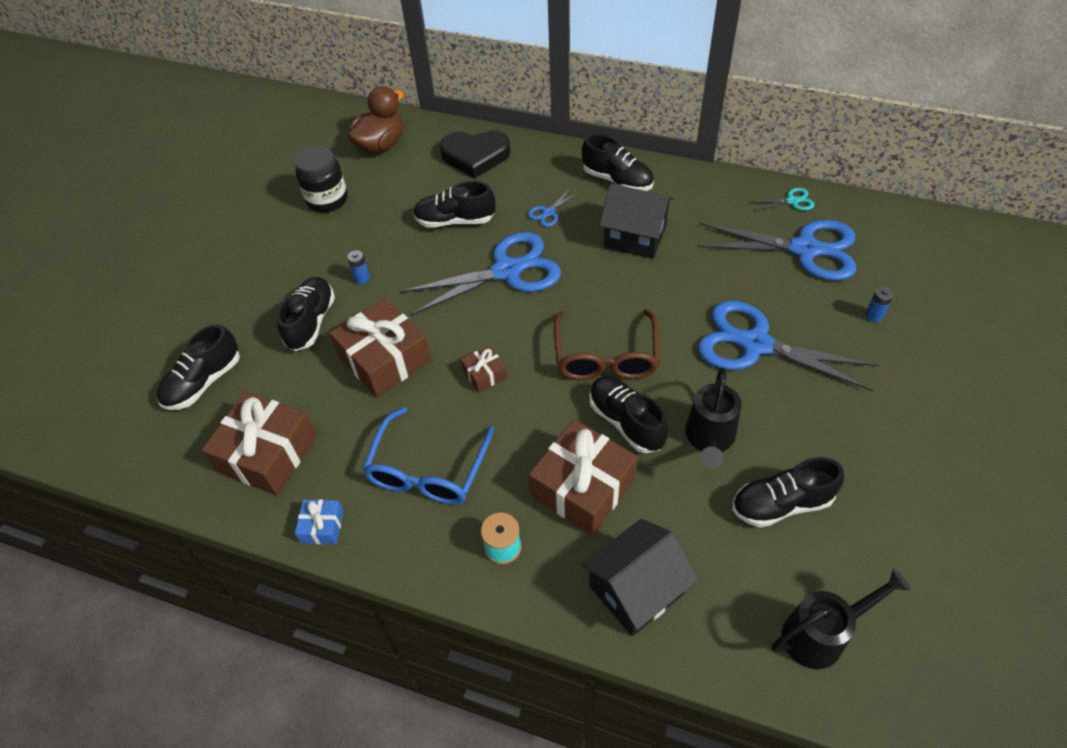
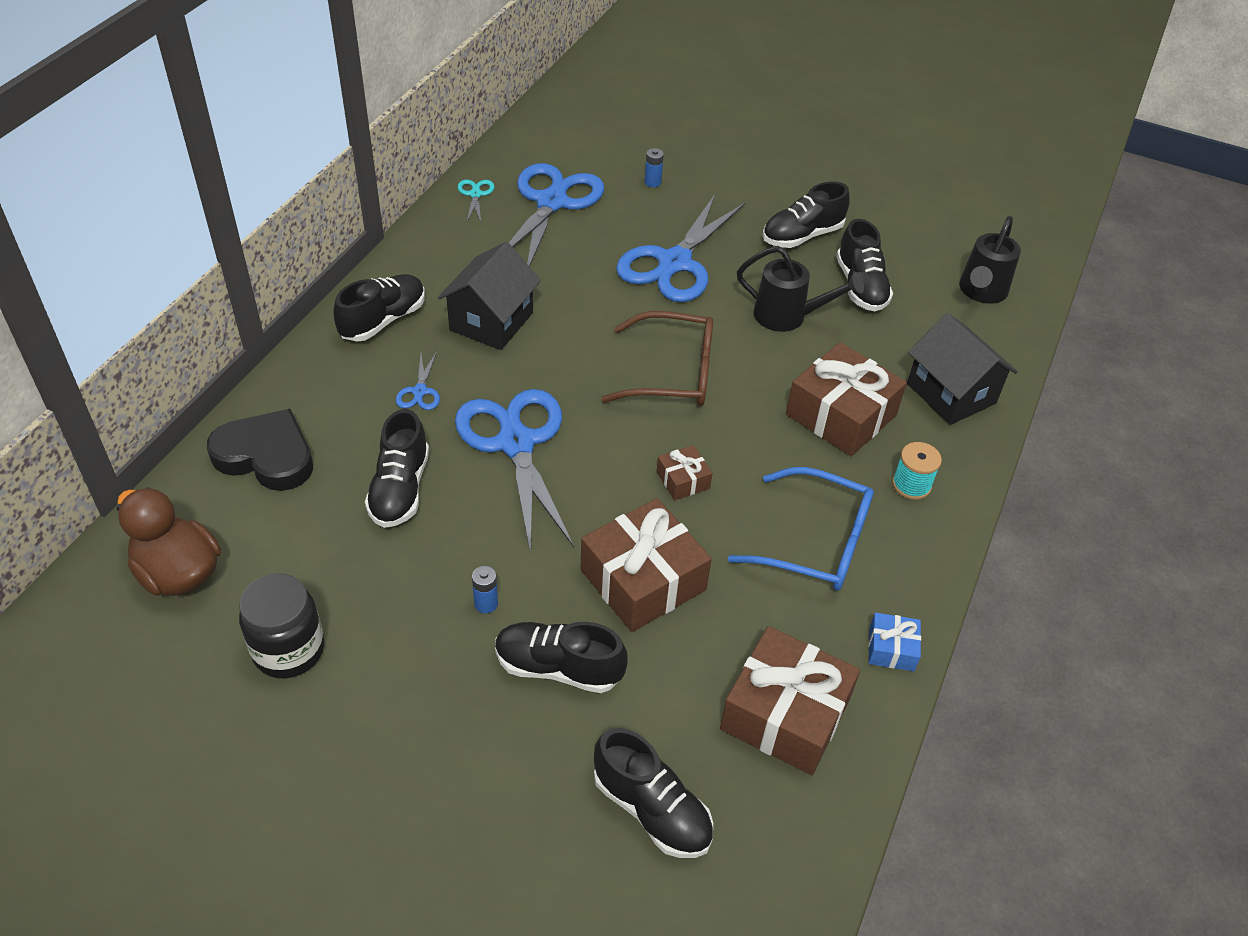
camera: 90 degrees left, 5 degrees down
(475, 156) = (266, 456): black heart -> black heart turned 75 degrees counterclockwise
(548, 212) = (419, 392): blue scissors -> blue scissors turned 45 degrees clockwise
(626, 422) = (763, 371): black shoe -> black shoe (802, 236)
(820, 634) = (981, 292): black watering can -> black watering can turned 135 degrees counterclockwise

